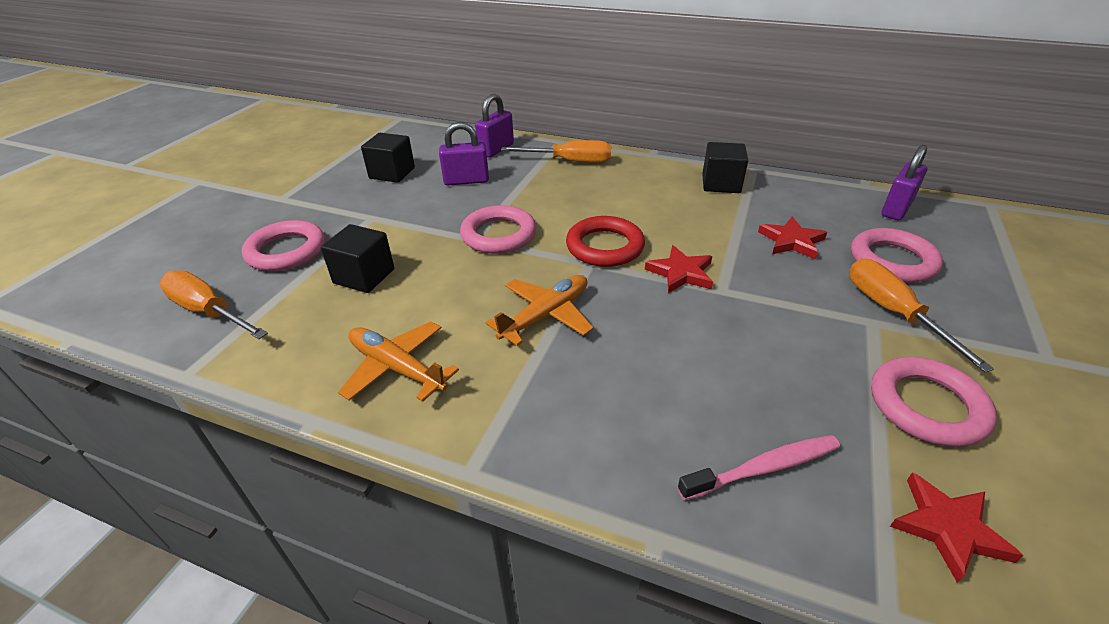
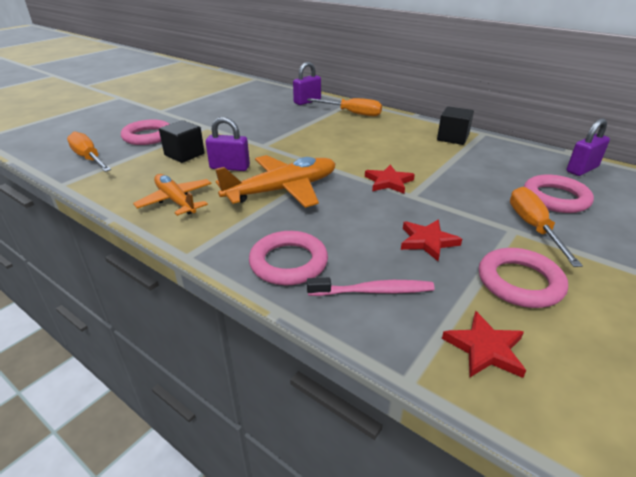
camera: 15 degrees right, 5 degrees down
(392, 173) = (233, 106): black cube -> none
(466, 181) = (277, 115): purple padlock -> purple padlock (230, 167)
(498, 235) = (279, 145): pink ring -> pink ring (288, 262)
(545, 316) = (282, 190): orange plane -> orange plane, size x1.50
(605, 246) = (345, 161): red ring -> none
(791, 241) = (483, 176): red star -> red star (427, 241)

